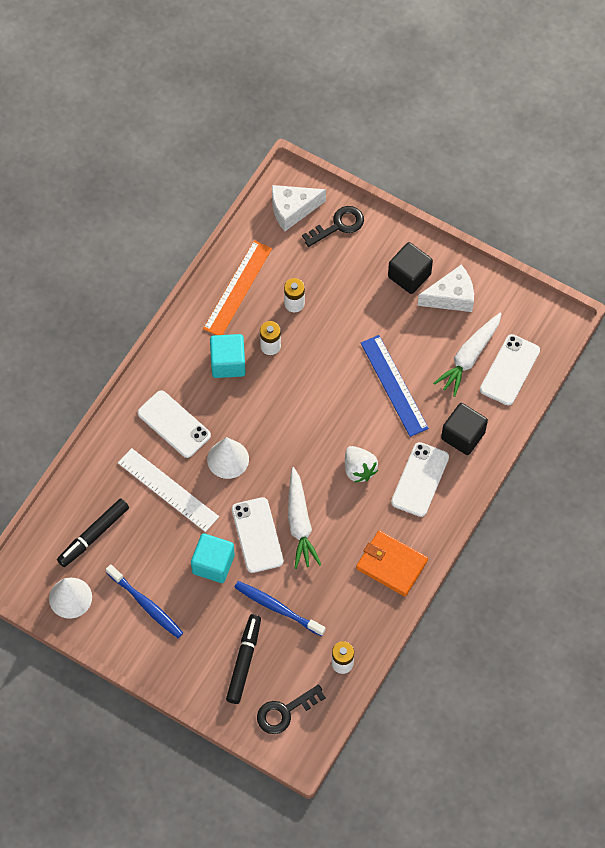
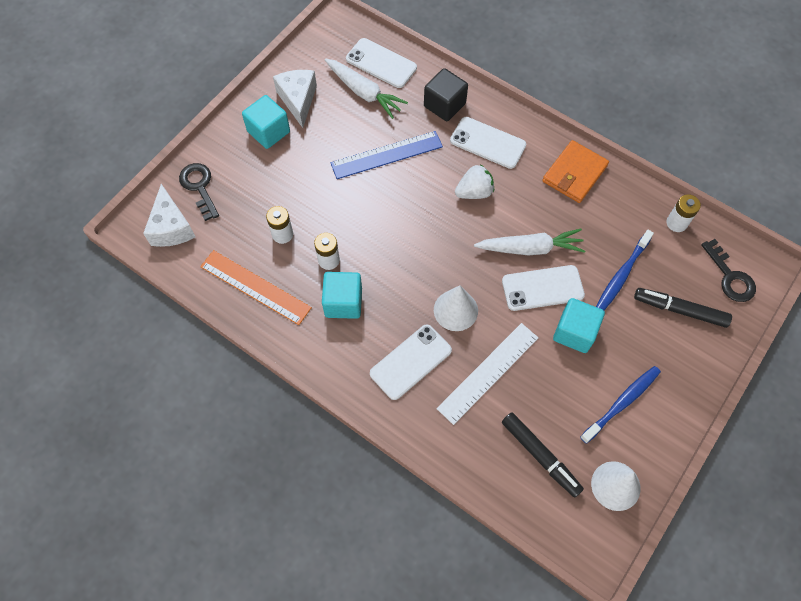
camera: 85 degrees left, 0 degrees up
(409, 275) = (268, 132): black cube -> turquoise cube

